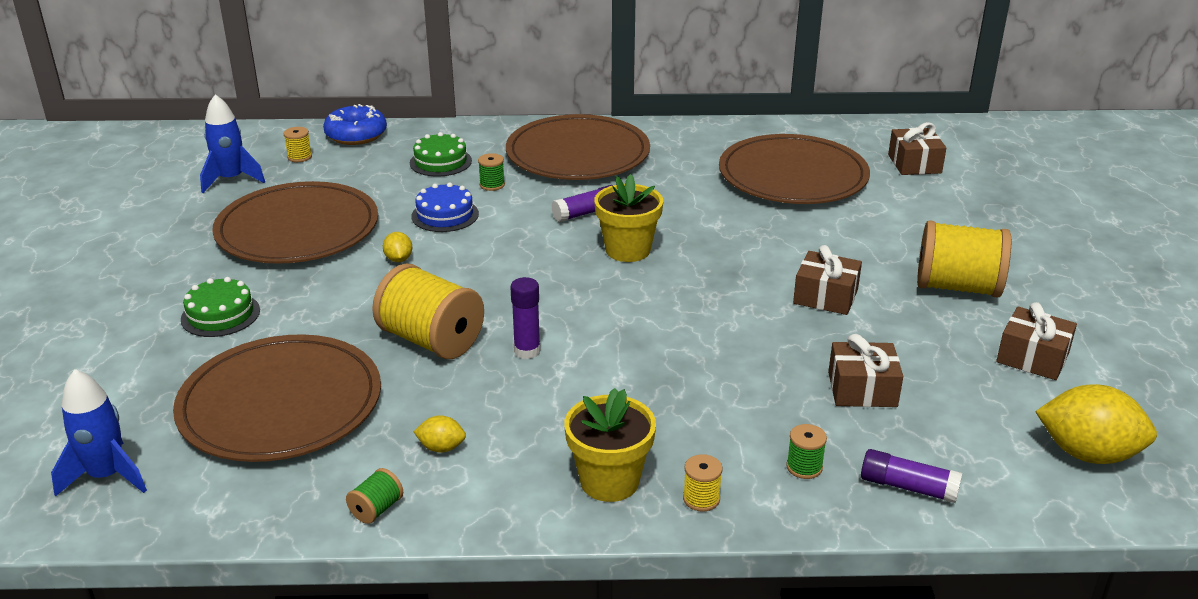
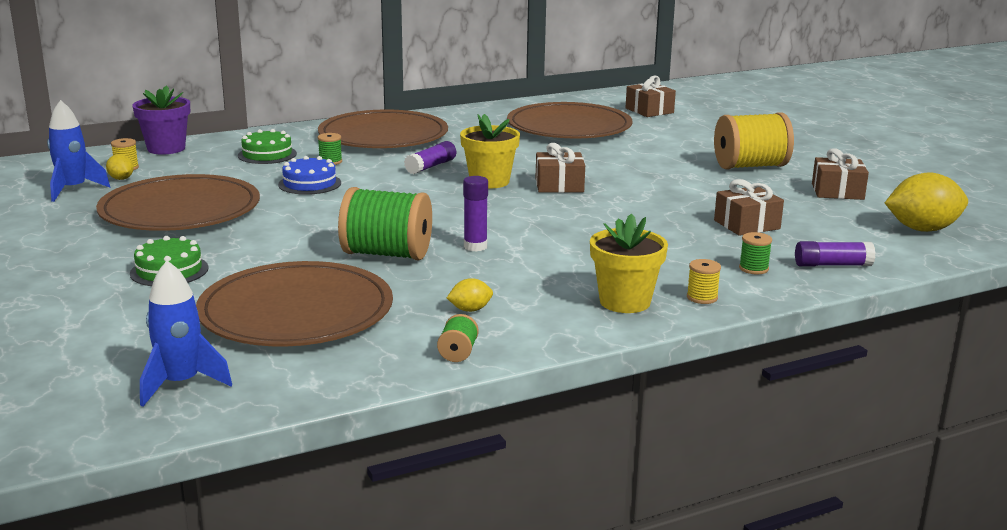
camera: 25 degrees left, 10 degrees down
(356, 135) = (166, 148): blue donut -> purple flower pot
(398, 259) = (299, 214): yellow lemon -> yellow lemon (121, 179)
(431, 340) = (386, 254): yellow spool -> green spool
(825, 296) = (666, 184): brown gift -> brown gift (559, 185)

